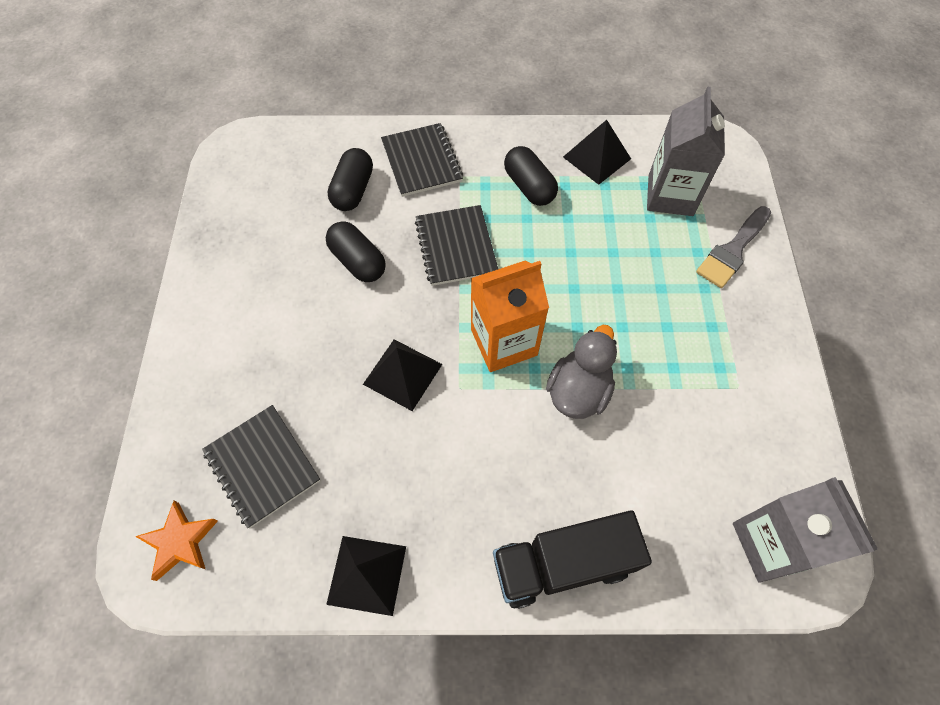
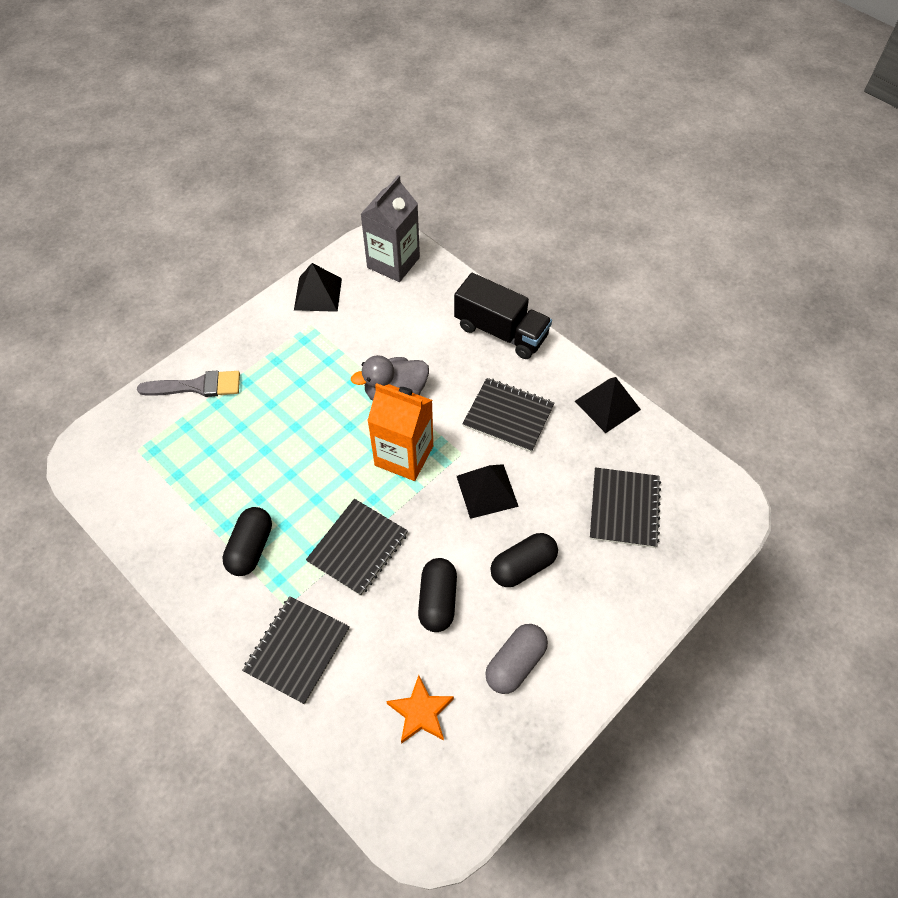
camera: 135 degrees left, 5 degrees down
(180, 542) = (705, 506): orange star -> orange star (420, 712)
(260, 268) = (515, 663): none -> grey capsule
(353, 190) = (378, 673): black capsule -> black capsule (523, 566)
(454, 465) = (508, 416): none -> black notebook
(597, 157) = (174, 526): black pyramid -> black pyramid (318, 294)
(670, 195) = (174, 452): grey carton -> none

